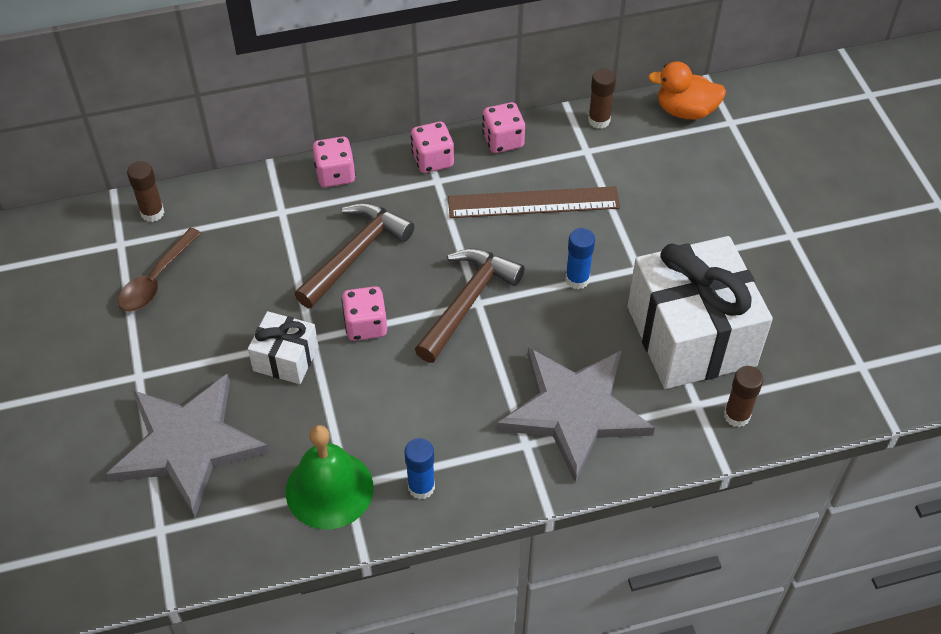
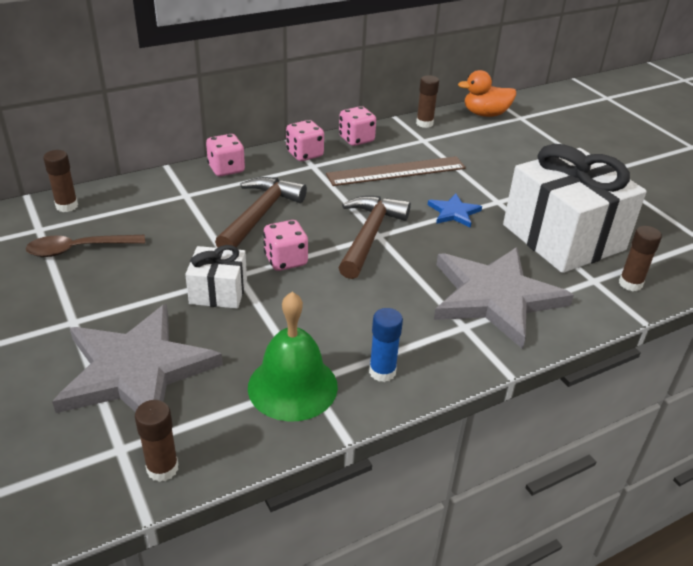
camera: 15 degrees left, 15 degrees down
(157, 279) = (79, 249): brown spoon -> brown spoon turned 60 degrees clockwise
(192, 557) = (162, 468): none -> brown glue stick
(577, 279) = (454, 212): blue glue stick -> blue star

